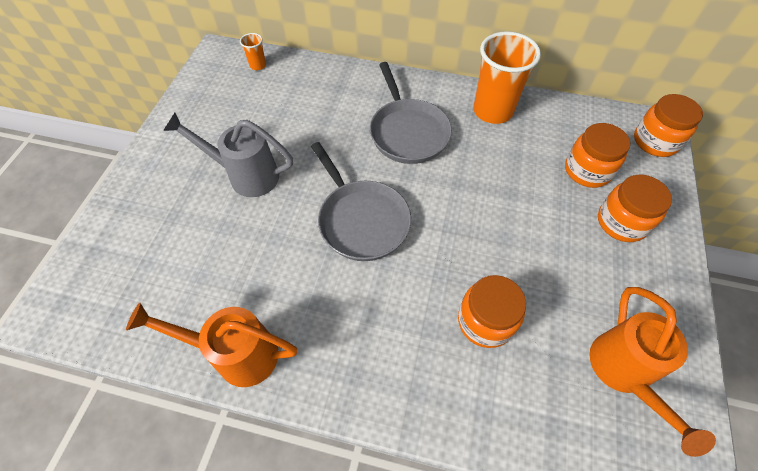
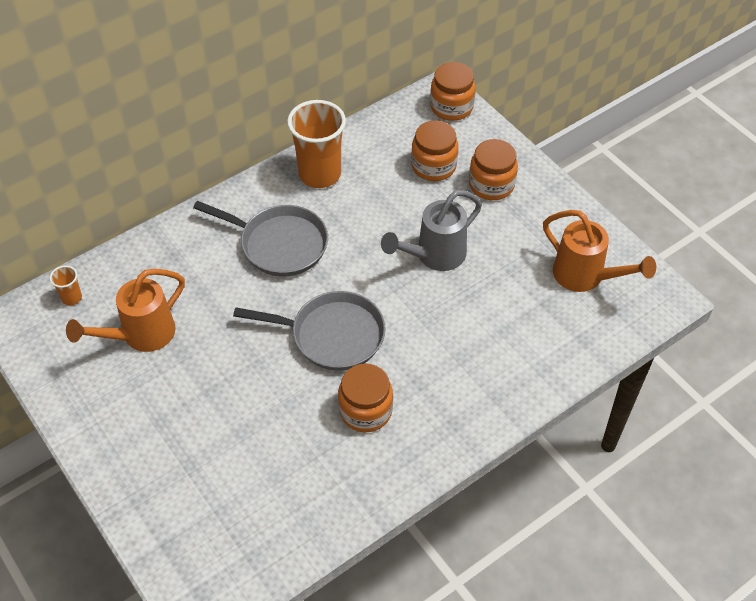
camera: 50 degrees left, 5 degrees down
(236, 354) = (368, 489): orange watering can -> orange watering can (140, 336)
(245, 175) = (202, 386): grey watering can -> grey watering can (434, 256)
(485, 321) = (486, 321): orange jar -> orange jar (365, 411)

